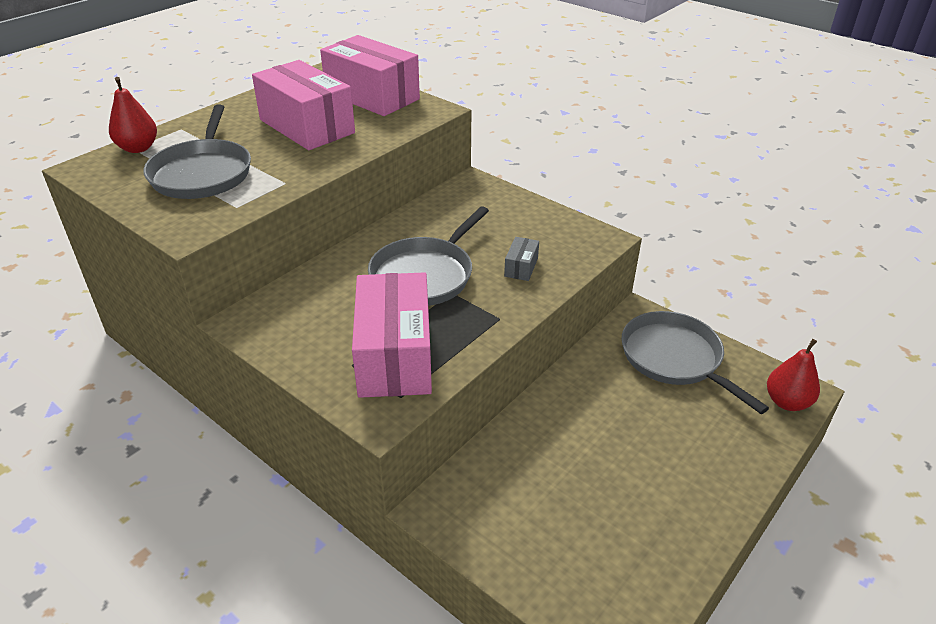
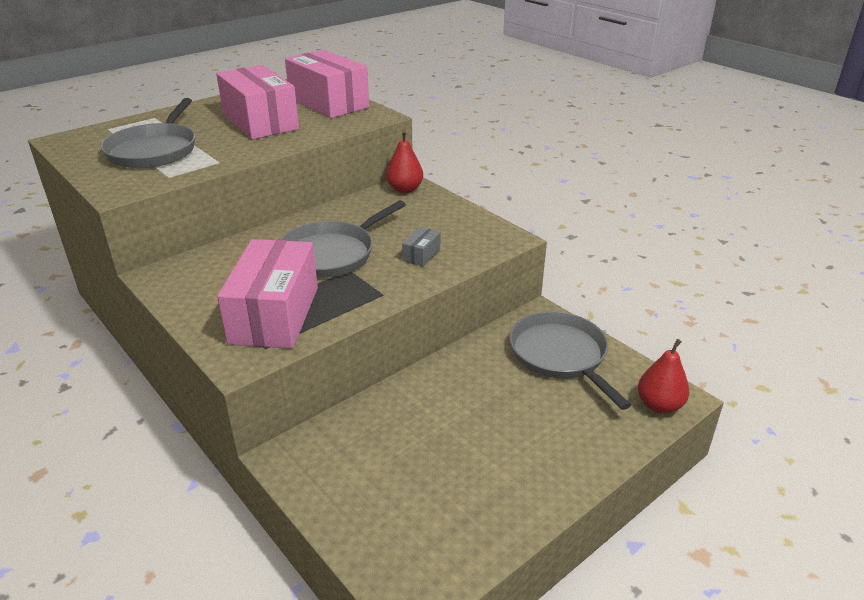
camera: 10 degrees right, 5 degrees down
(138, 148) = (112, 129): red pear -> red pear (404, 189)

